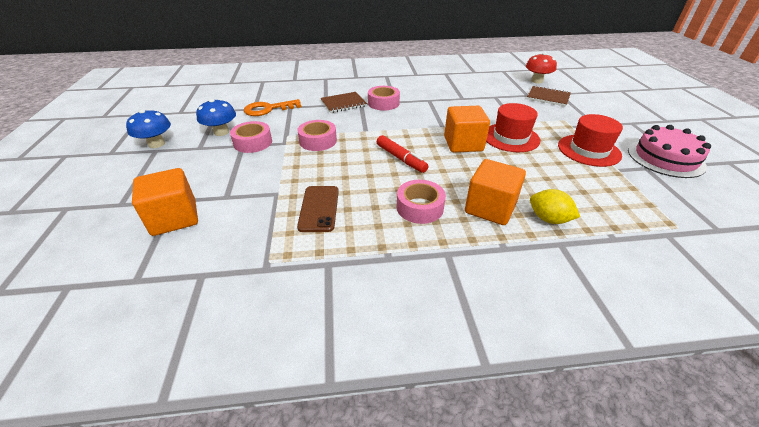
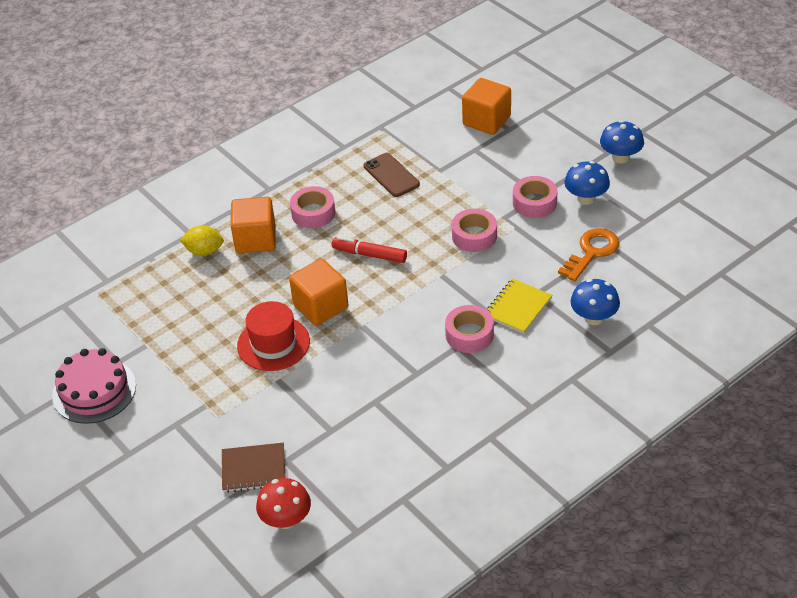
camera: 150 degrees right, 5 degrees up
(313, 89) = (594, 318): none -> blue mushroom
(343, 103) = (518, 307): brown notebook -> yellow notebook
(589, 150) = (180, 363): red hat -> none

